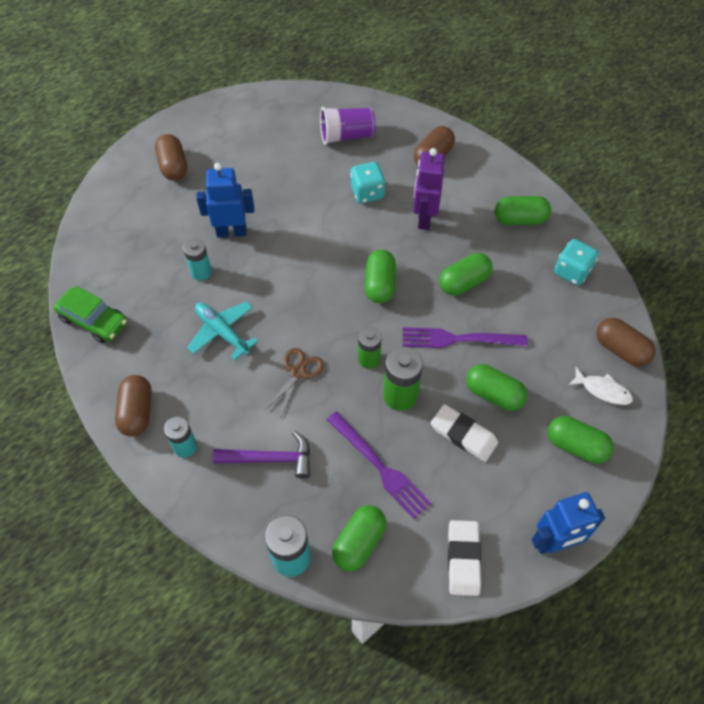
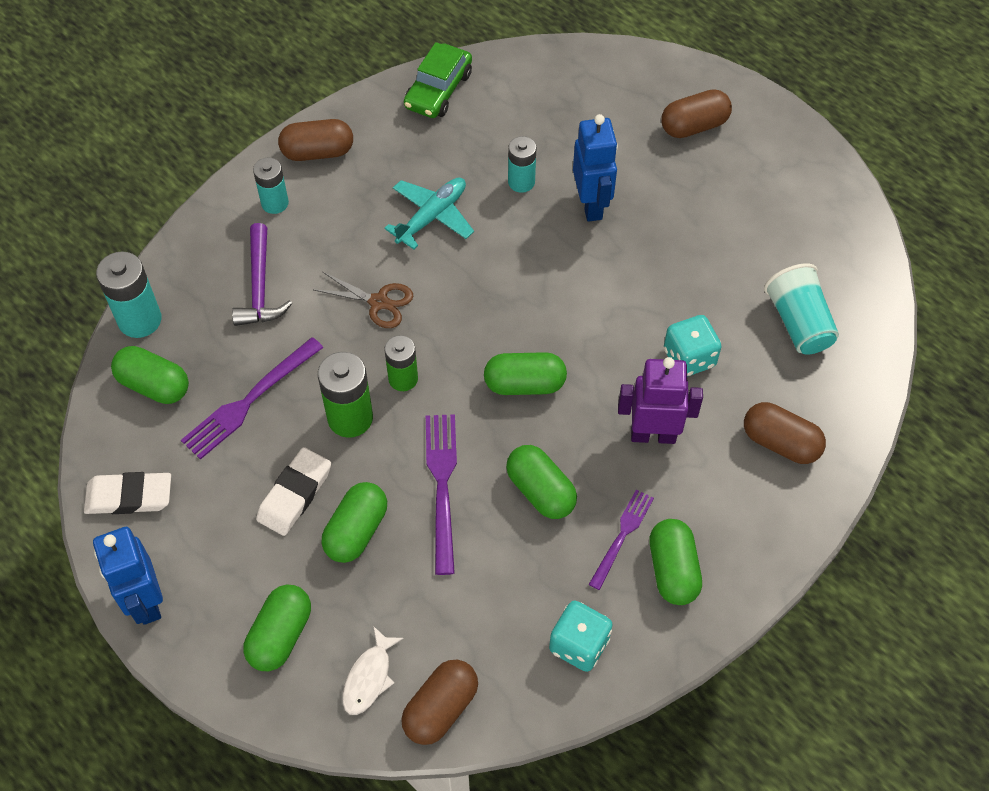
camera: 85 degrees right, 0 degrees up
(346, 136) = (798, 323): purple cup -> turquoise cup
(496, 242) = (622, 536): none -> purple fork

